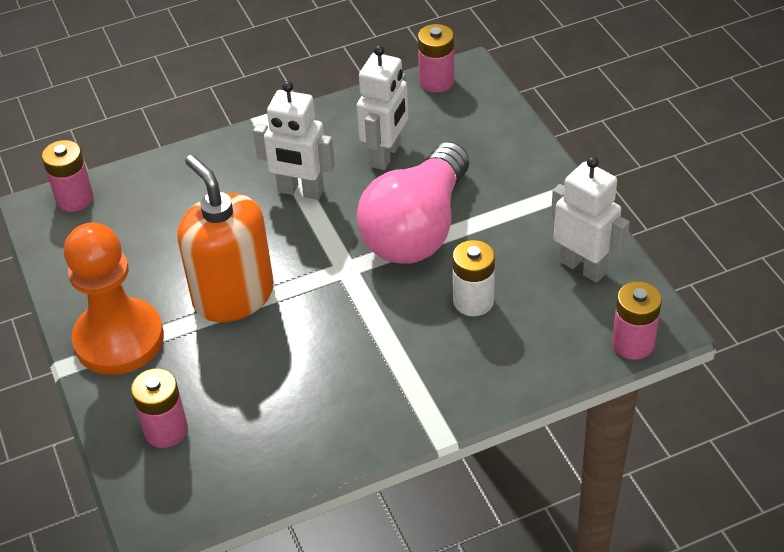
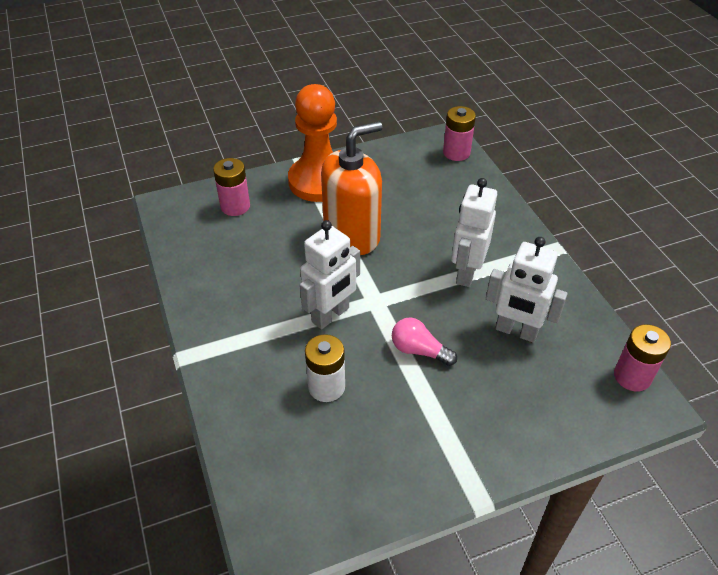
camera: 90 degrees right, 0 degrees up
(417, 229) = (419, 350): pink light bulb -> pink light bulb, size x0.43
(583, 267) = (360, 483): white robot -> white robot (331, 315)
(633, 343) = (253, 515): pink battery -> none

